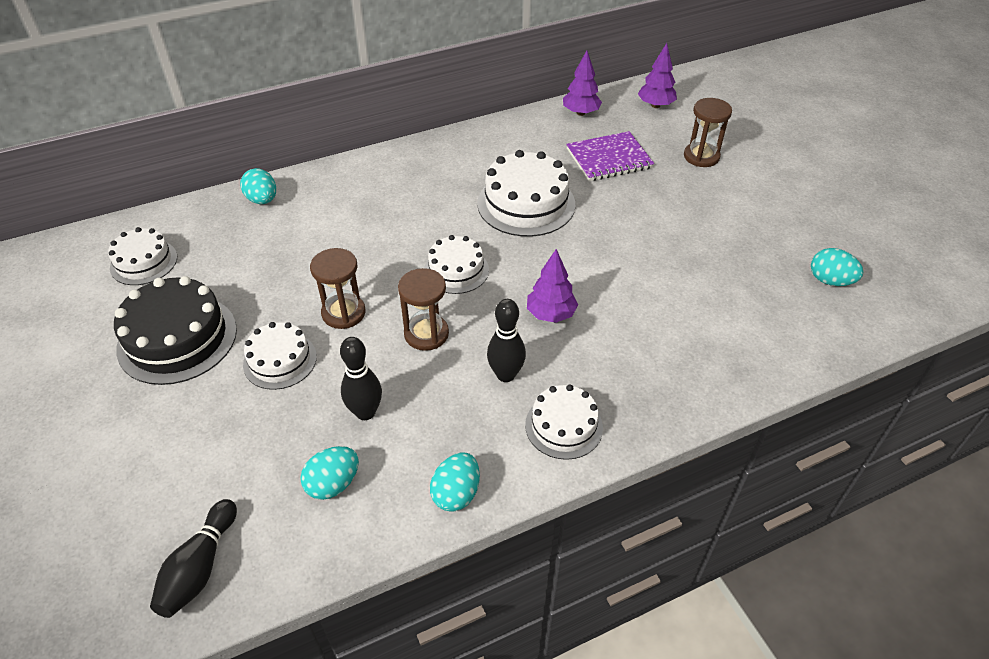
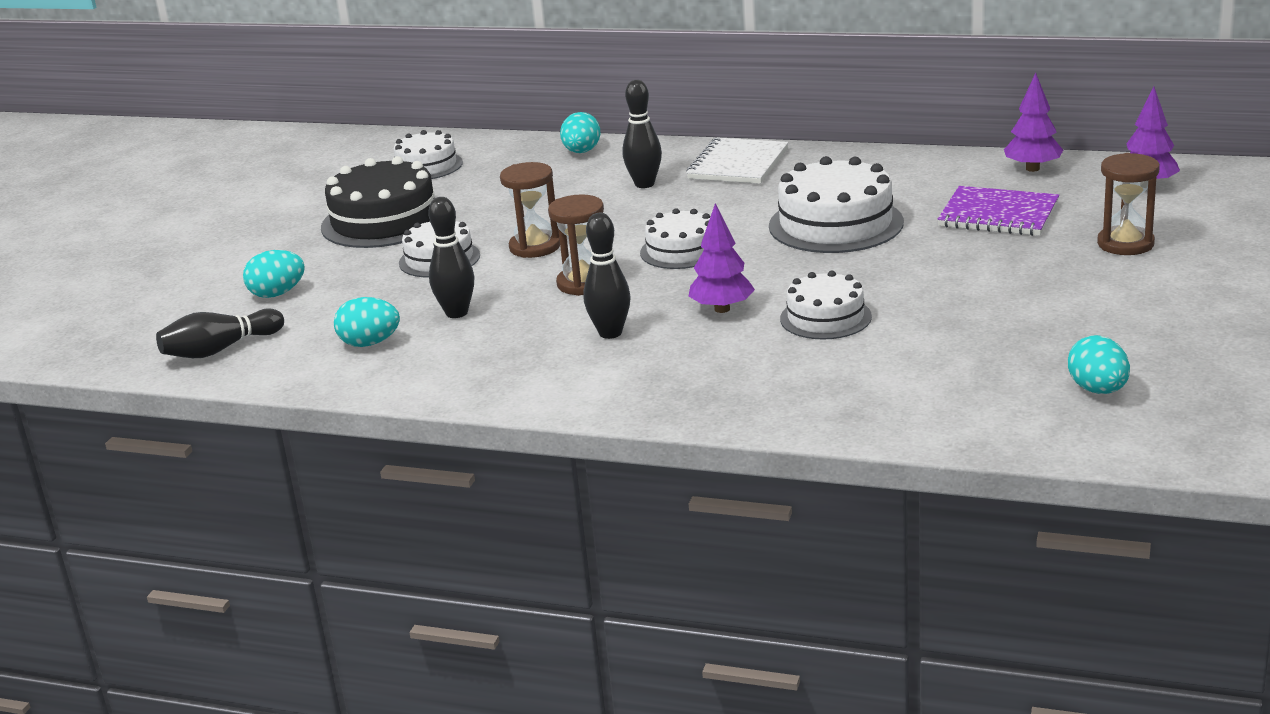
camera: 45 degrees right, 20 degrees down
(351, 215) = (644, 184): none -> black bowling pin
(395, 172) = (738, 164): none -> white notebook
(456, 493) = (451, 385): turquoise egg -> turquoise egg (277, 294)
(564, 426) = (607, 383): white cake -> white cake (825, 317)

